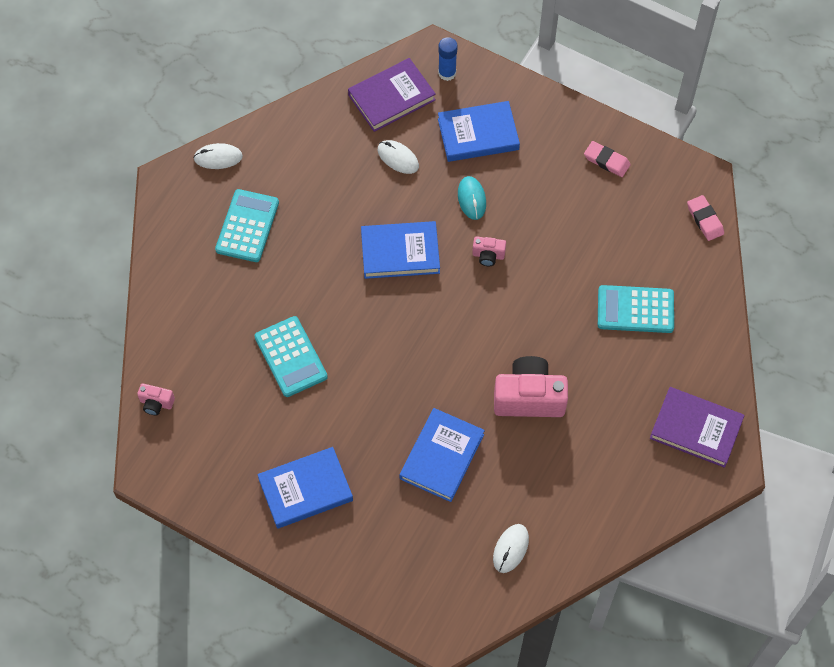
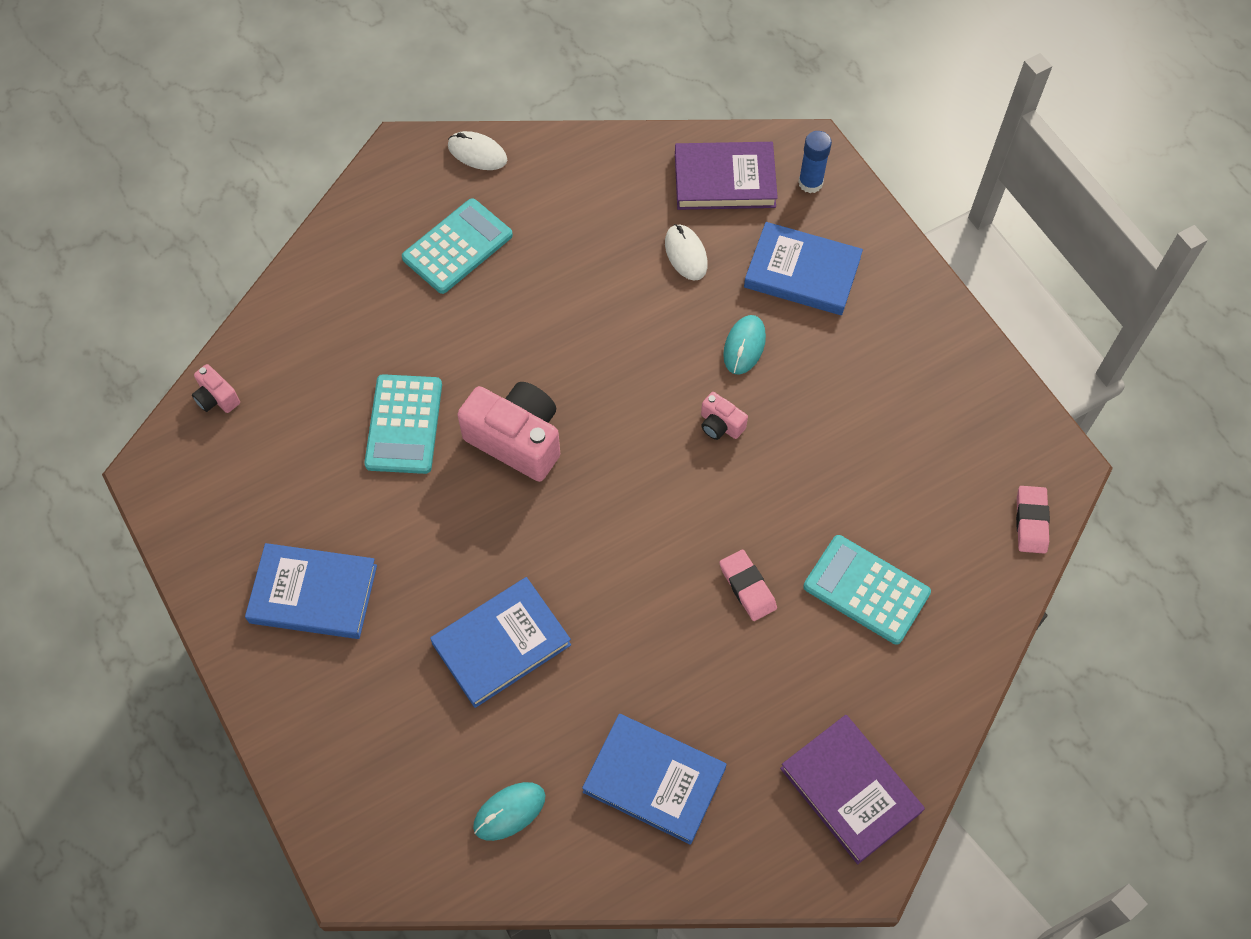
camera: 30 degrees right, 0 degrees up
(400, 252) = (615, 367): blue book -> blue book (654, 780)
(511, 549) = (509, 812): white mouse -> turquoise mouse
(529, 398) = (657, 629): pink camera -> pink camera (517, 440)
(606, 161) = (945, 383): pink eraser -> pink eraser (747, 587)

